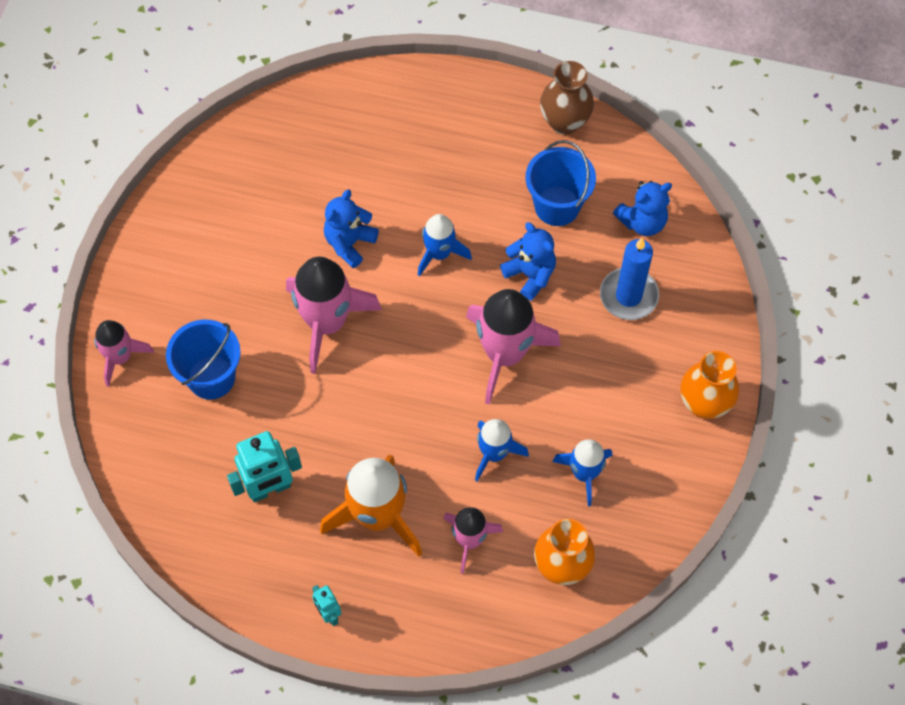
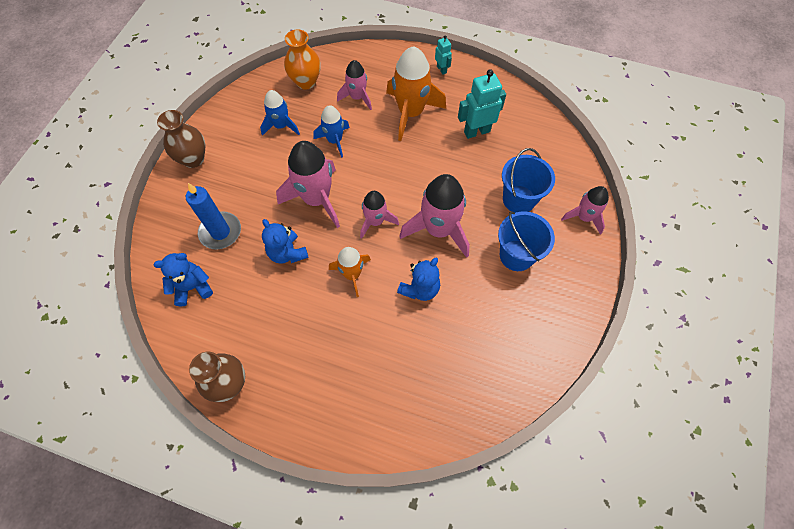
camera: 175 degrees left, 0 degrees up
(416, 328) = (375, 221): none -> pink rocket
(439, 253) = (352, 274): blue rocket -> orange rocket
(557, 206) = (254, 306): blue bucket -> blue bucket (516, 255)
(704, 404) = (193, 159): orange vase -> brown vase

